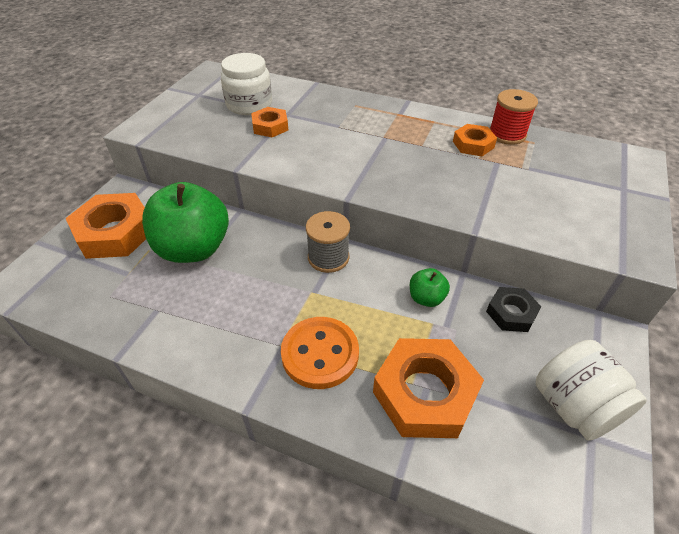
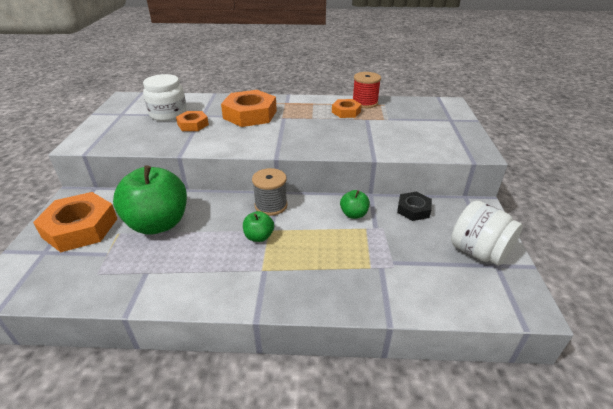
camera: 20 degrees left, 10 degrees down
(296, 298) = (259, 237): none -> green apple
(320, 354) = (295, 267): orange button -> none
(425, 393) = (381, 271): orange nut -> orange nut (250, 114)

